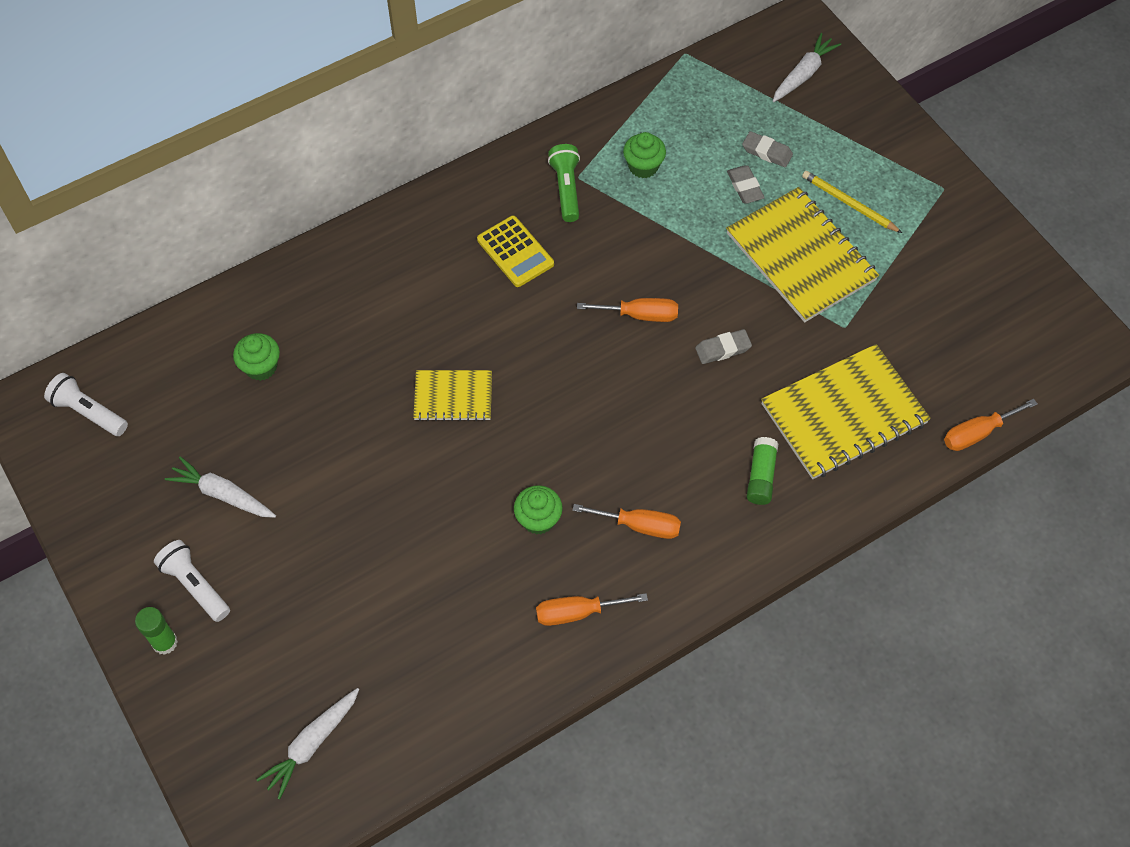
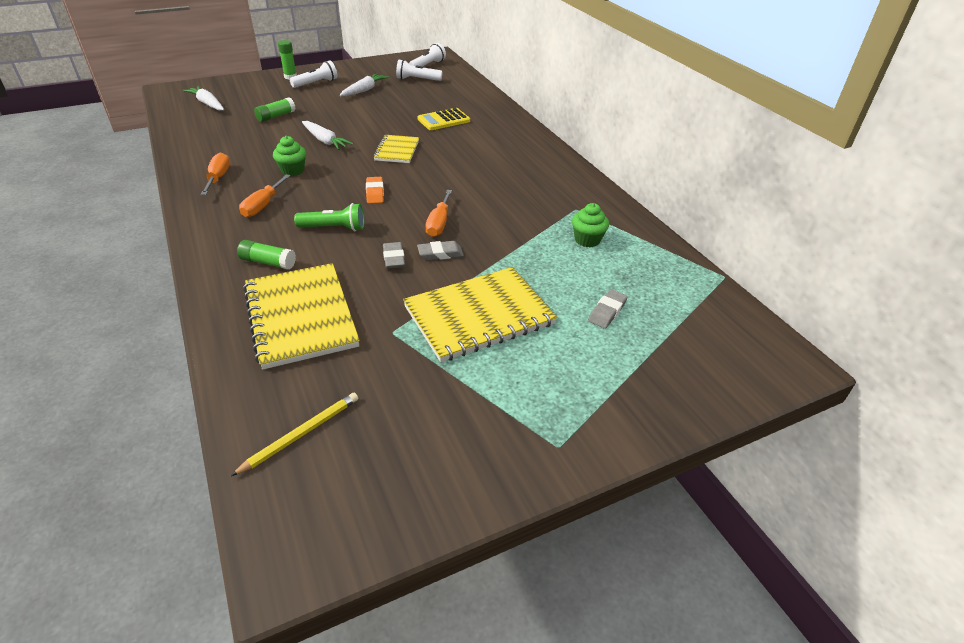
camera: 95 degrees right, 20 degrees down
(164, 418) = (417, 79): none -> white flashlight
(261, 367) = (440, 101): green cupcake -> none
(352, 606) = (276, 116): none -> green glue stick
(515, 252) = (507, 179): yellow calculator -> yellow calculator (443, 120)
(566, 189) = (564, 203): green flashlight -> green flashlight (334, 228)
(581, 399) = (375, 193): none -> orange eraser
(745, 187) = (564, 292): grey eraser -> grey eraser (440, 254)
(803, 74) = (717, 353): white carrot -> white carrot (325, 141)
(849, 204) = (540, 359): yellow pencil -> yellow pencil (301, 434)
(977, 433) = (230, 408): orange screwdriver -> none

